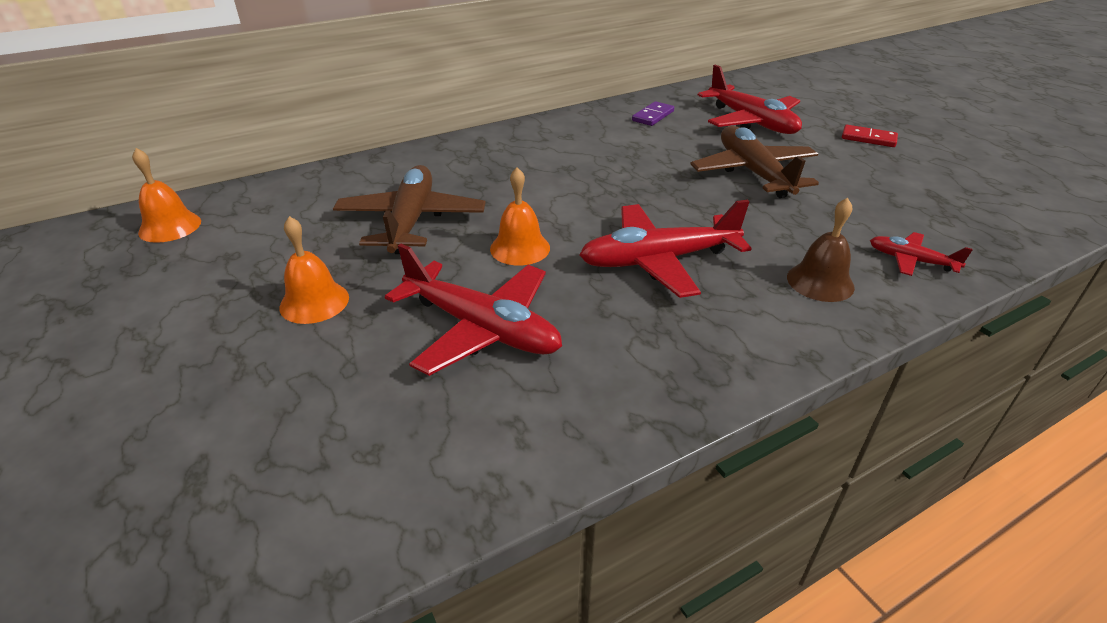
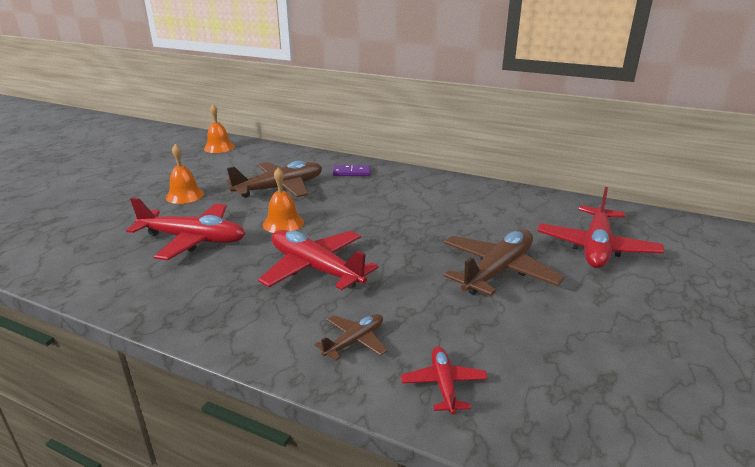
camera: 55 degrees right, 10 degrees down
(482, 329) = (193, 240): red plane -> red plane turned 75 degrees counterclockwise
(653, 116) = (530, 208): purple domino -> purple domino (351, 172)
(820, 282) = (355, 341): brown bell -> brown plane
(868, 138) = (675, 314): red domino -> none

